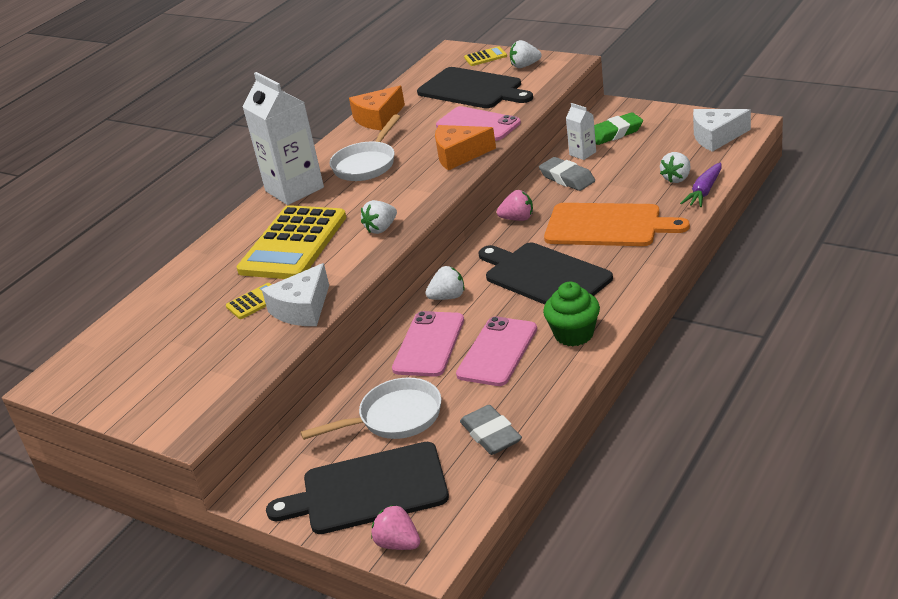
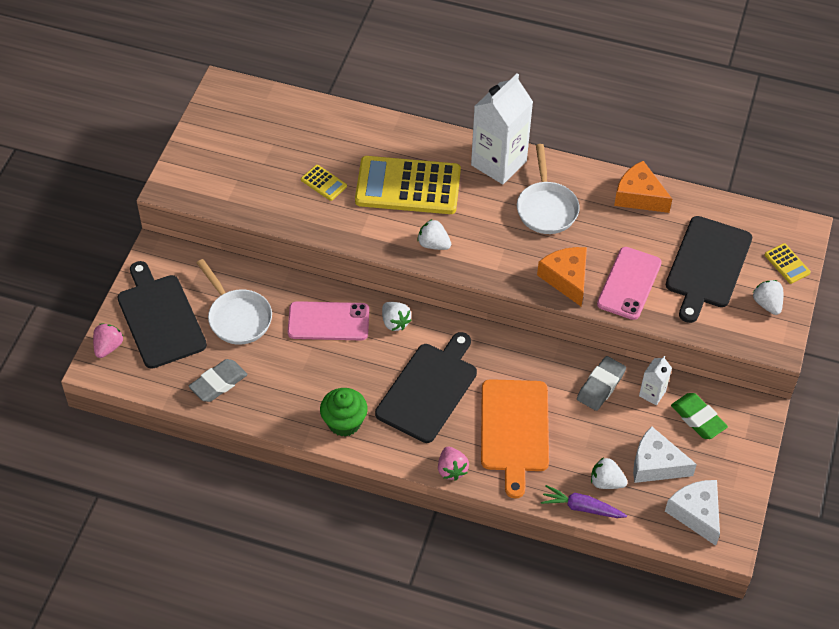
camera: 70 degrees right, 20 degrees up
(302, 309) = (314, 217): white cheese -> white cheese (656, 464)
(367, 164) = (546, 208): white pan -> white pan turned 105 degrees counterclockwise
(497, 352) = (319, 371): pink phone -> none
(518, 219) = (523, 355): pink strawberry -> pink strawberry (451, 469)

